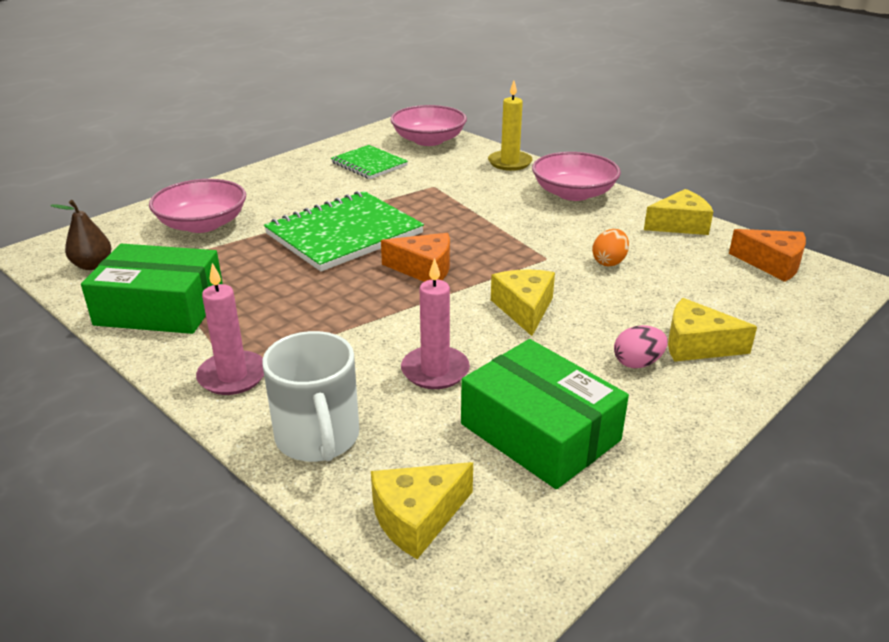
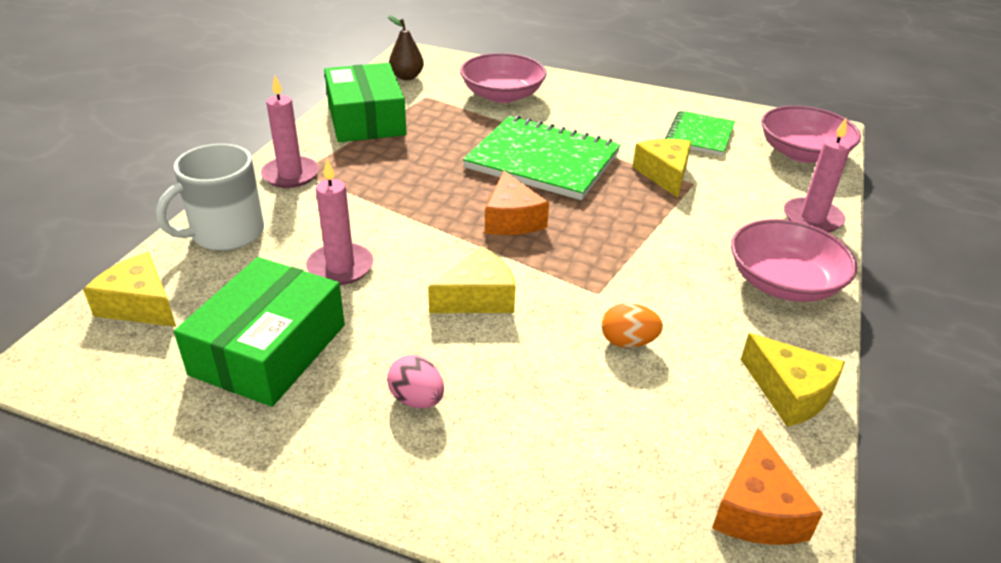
camera: 65 degrees right, 5 degrees up
(510, 163) = (812, 218): yellow candle -> pink candle
(697, 345) = (481, 446): yellow cheese -> yellow cheese (664, 174)

